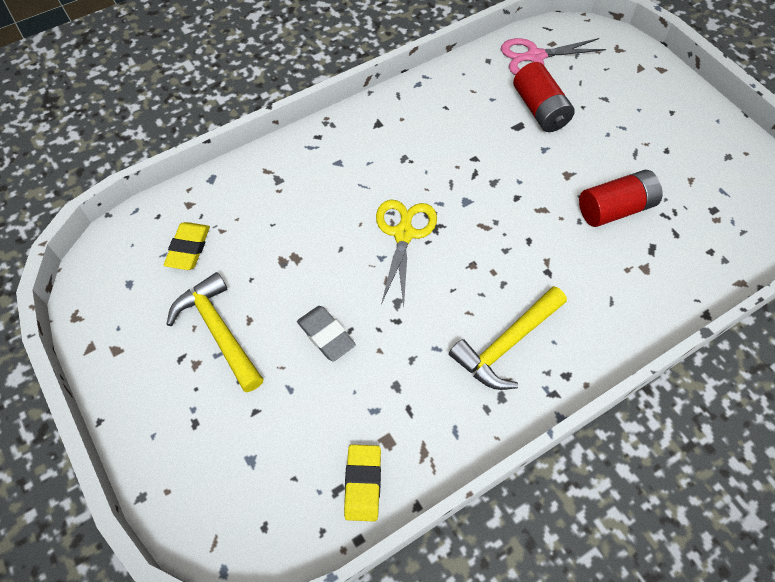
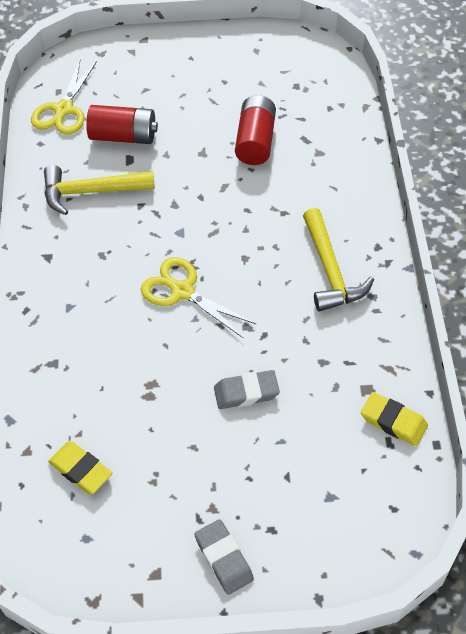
camera: 60 degrees left, 5 degrees down
(150, 396) = (224, 558): none -> grey eraser
(218, 330) = (189, 476): yellow hammer -> yellow hammer (91, 192)
(535, 57) = (63, 110): pink scissors -> yellow scissors

